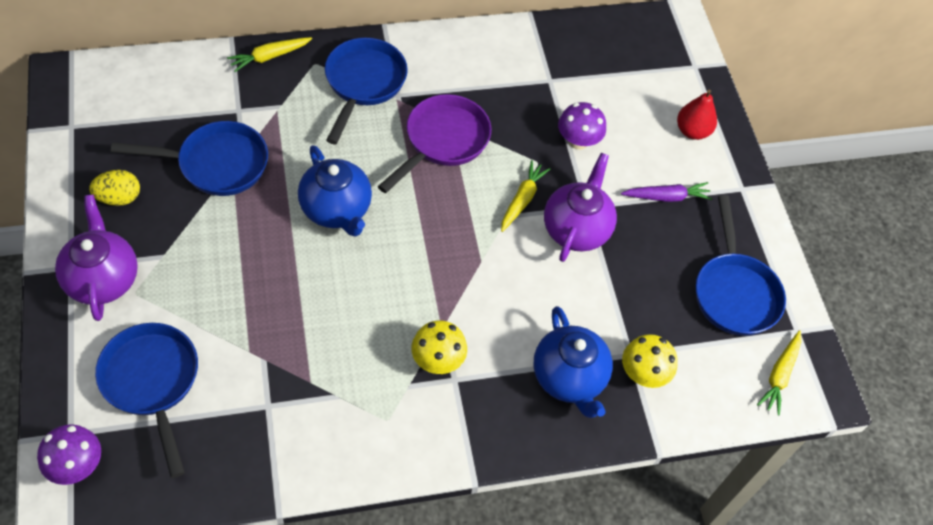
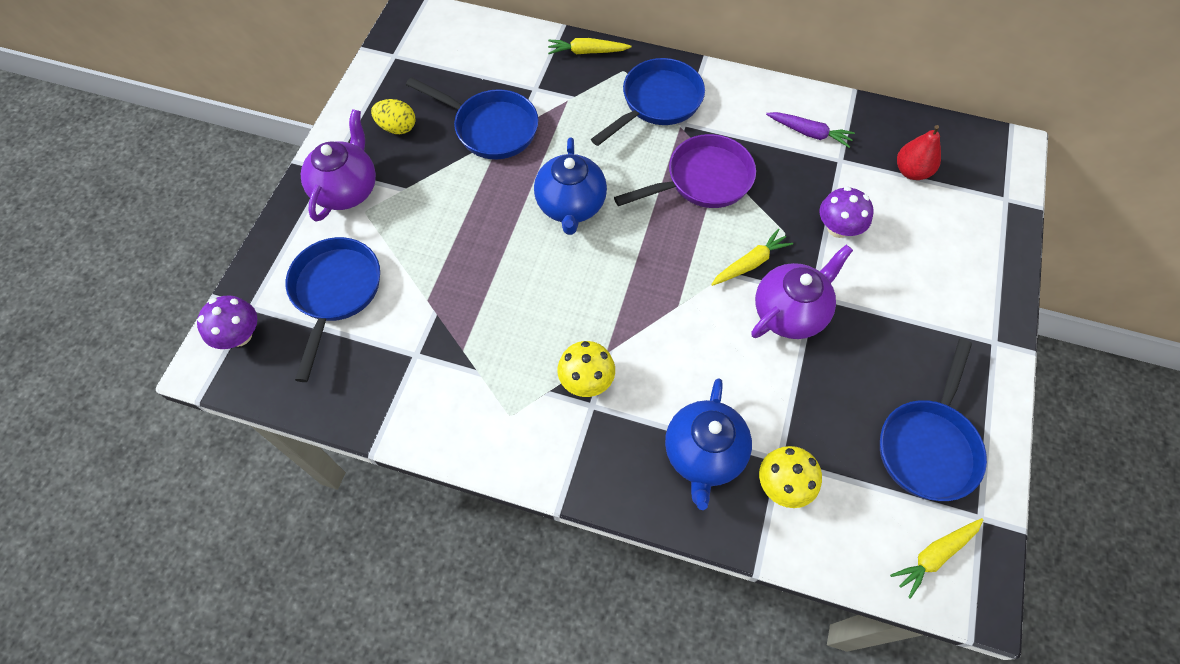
camera: 35 degrees right, 5 degrees up
(666, 197) = (903, 318): purple carrot -> purple carrot (809, 133)
(692, 131) = (968, 263): red pear -> red pear (911, 171)

